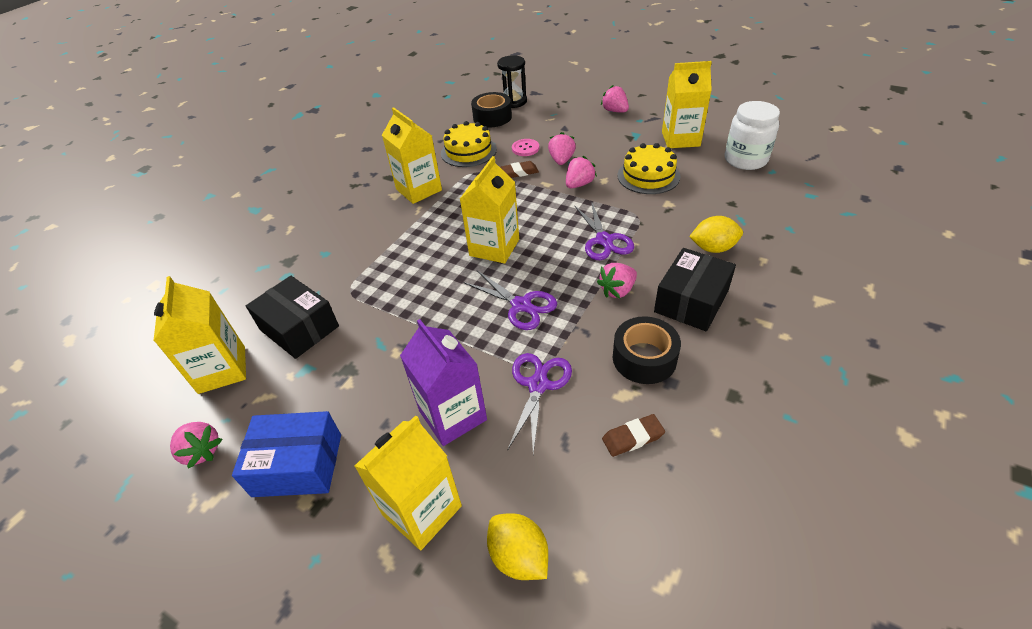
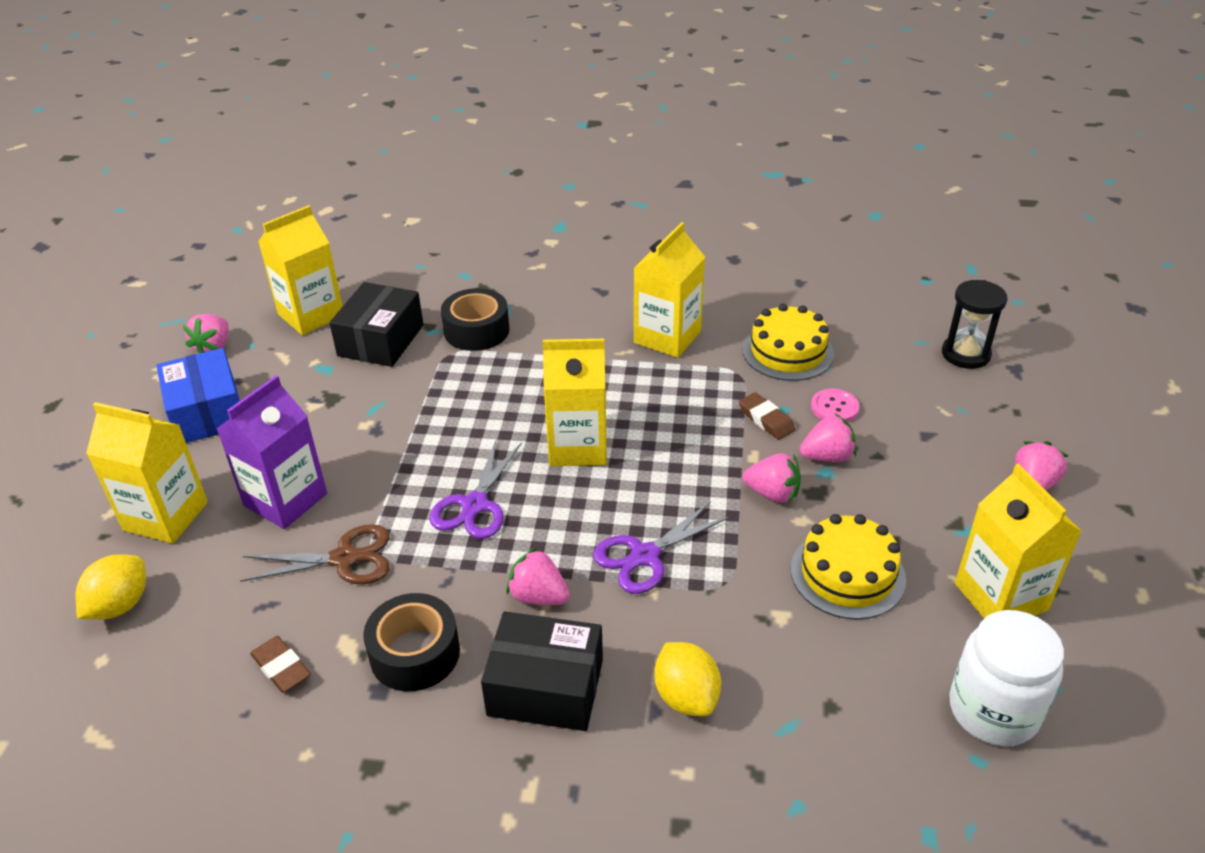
camera: 65 degrees right, 5 degrees down
(492, 117) = (899, 346): black tape -> black tape (476, 330)
(538, 385) = (344, 558): purple scissors -> brown scissors

